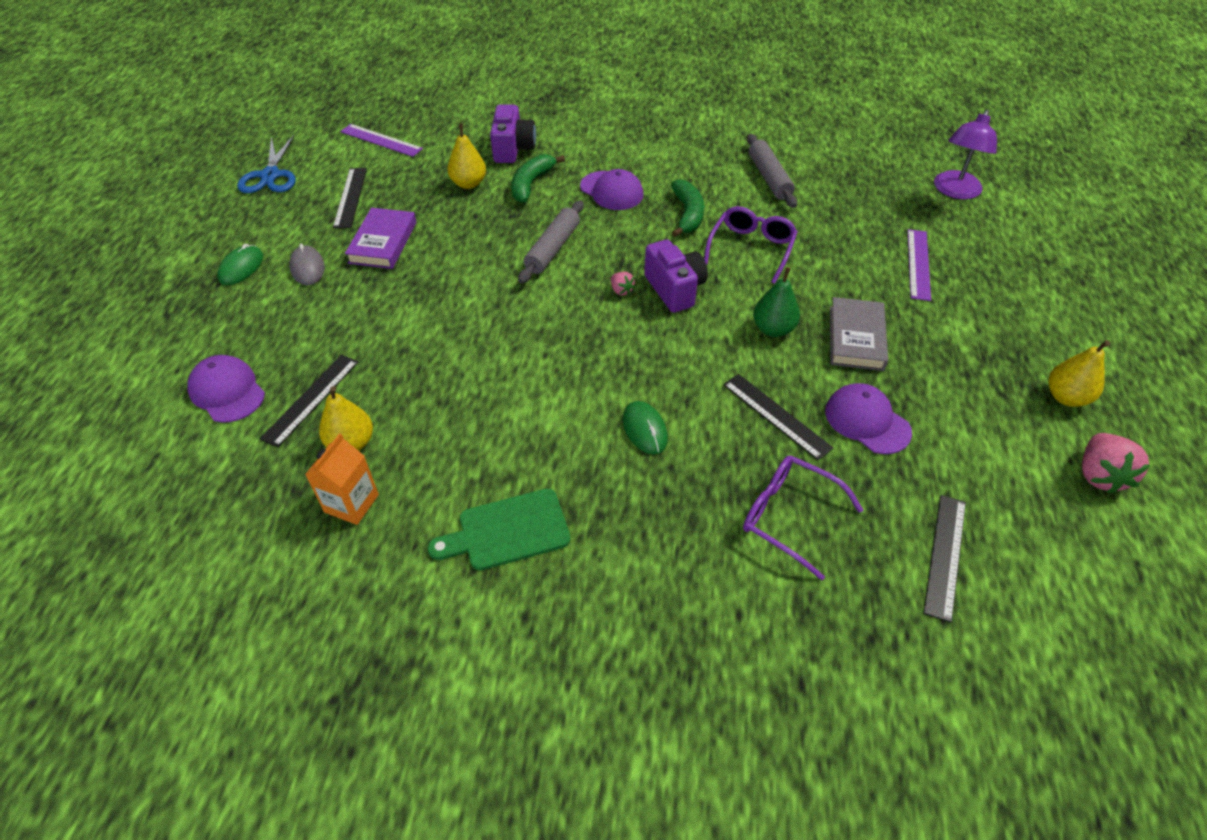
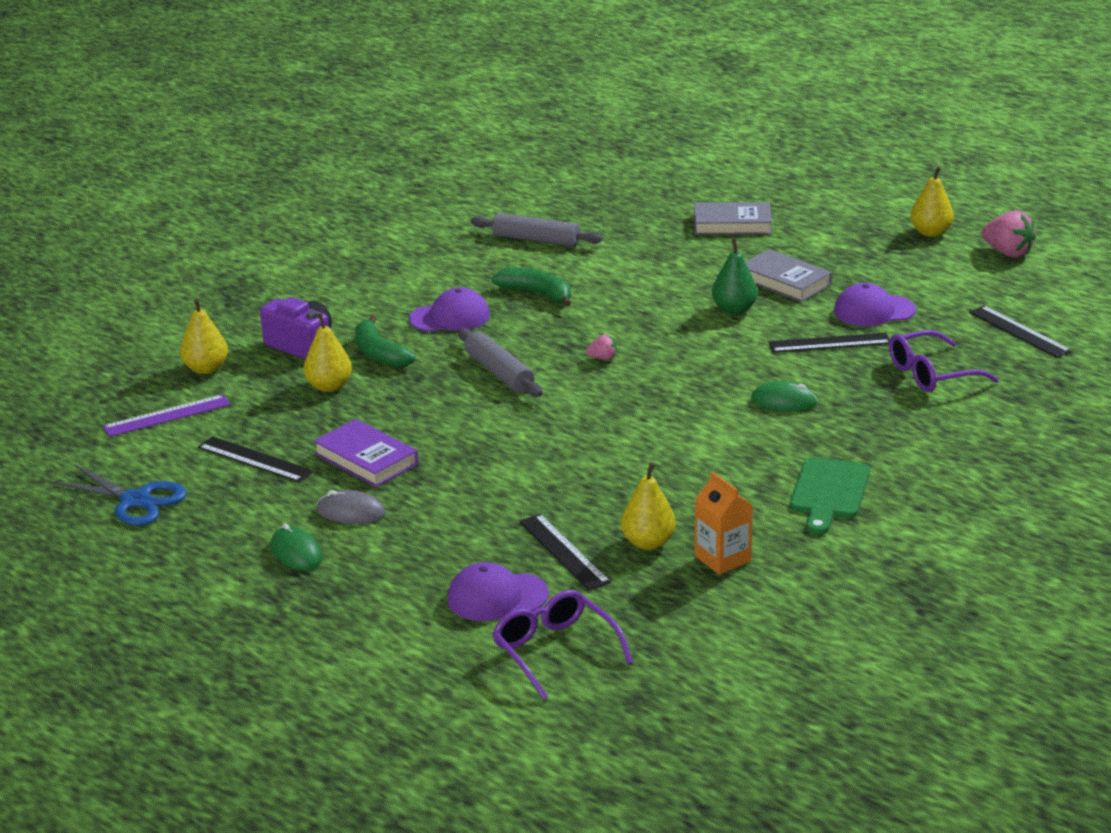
camera: 55 degrees left, 20 degrees down
(451, 127) = (206, 369): none -> yellow pear
(675, 289) = (632, 334): purple camera -> none
(751, 249) = (623, 283): purple glasses -> purple glasses (555, 651)
(918, 264) = (732, 224): purple ruler -> grey book
(954, 191) = (664, 174): purple lamp -> none

